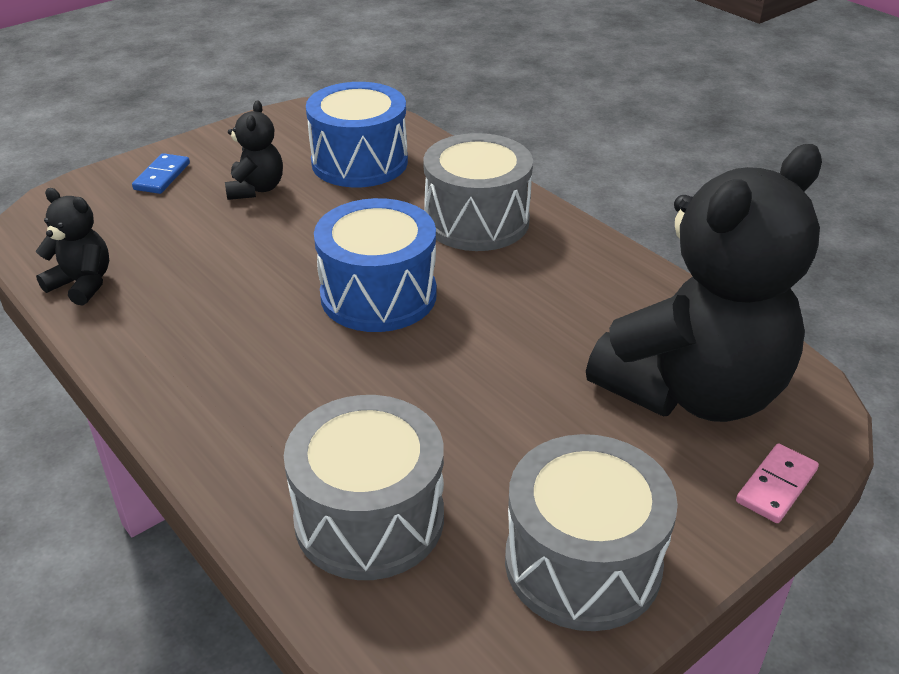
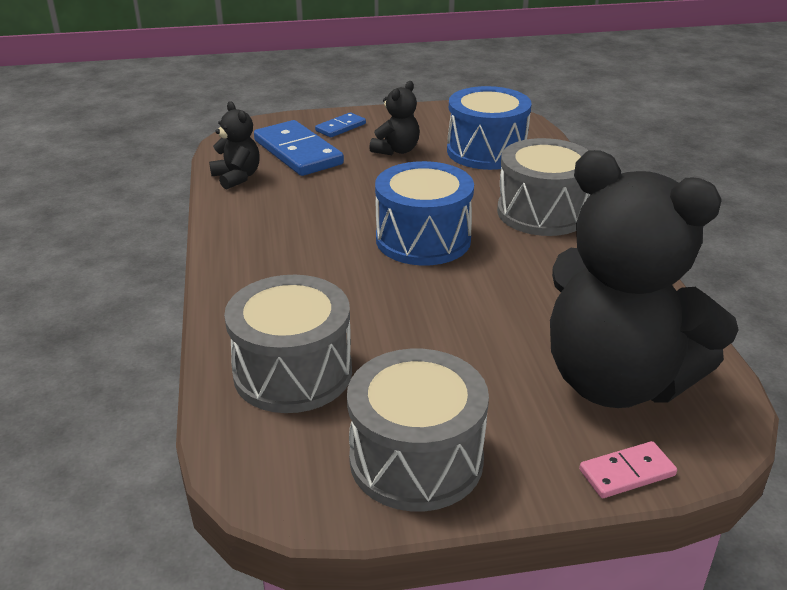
camera: 30 degrees right, 5 degrees down
(135, 226) = (298, 152): none -> blue domino
(693, 391) = (616, 381): black teddy bear -> black teddy bear turned 45 degrees clockwise

